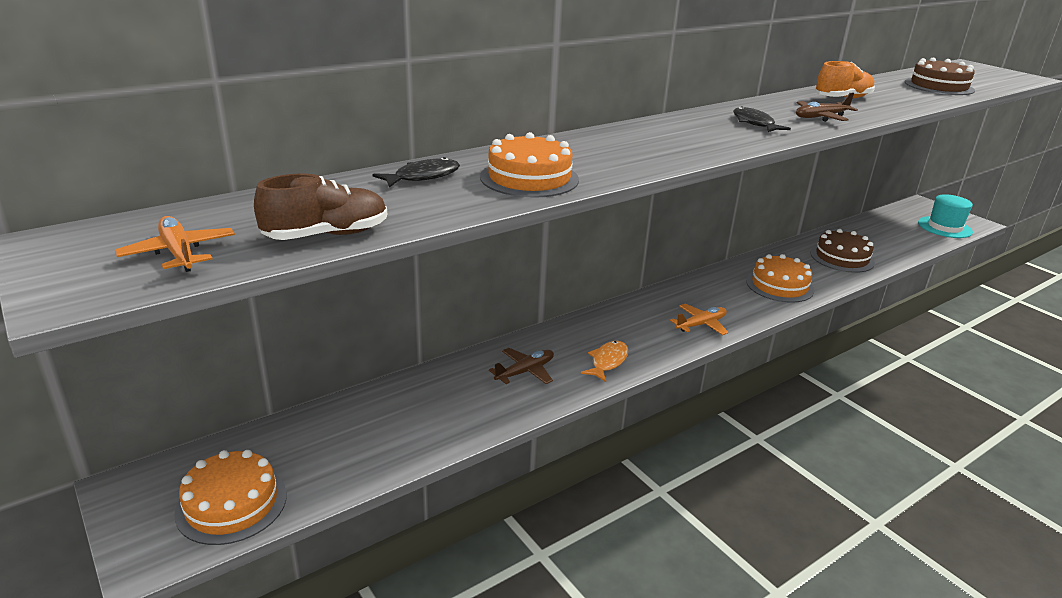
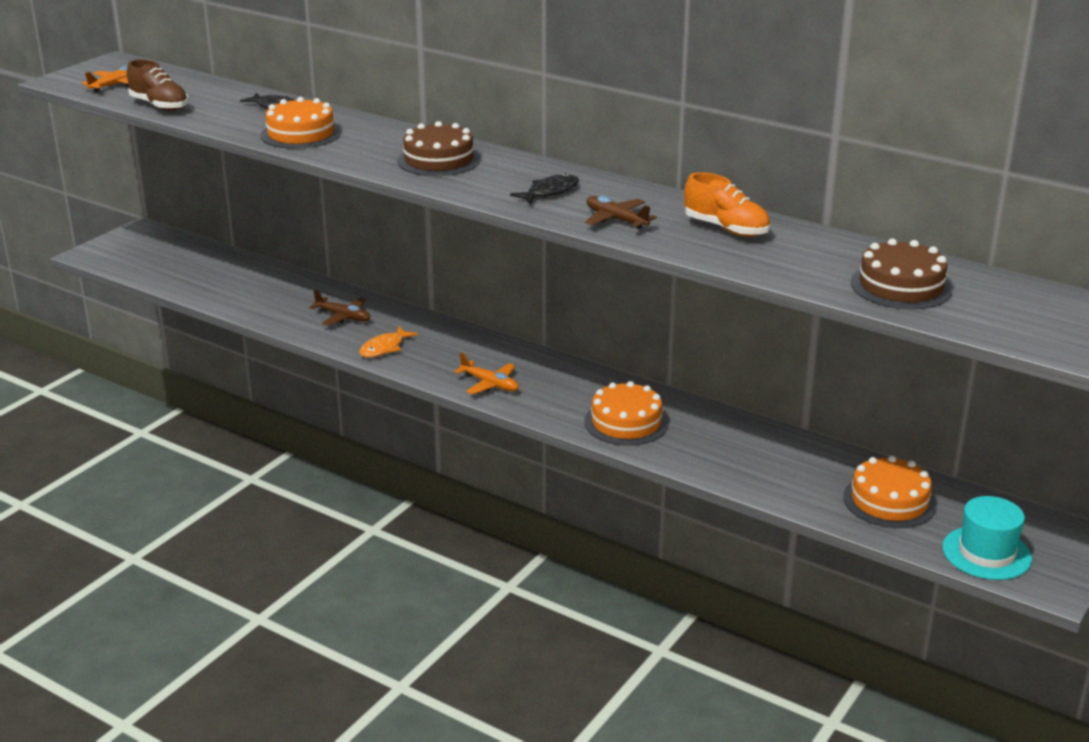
camera: 70 degrees right, 0 degrees up
(231, 504) = (140, 261): orange cake -> orange cake (889, 501)
(607, 361) = (384, 348): orange fish -> orange fish turned 120 degrees clockwise
(842, 258) = (756, 462): brown cake -> brown cake (438, 160)

